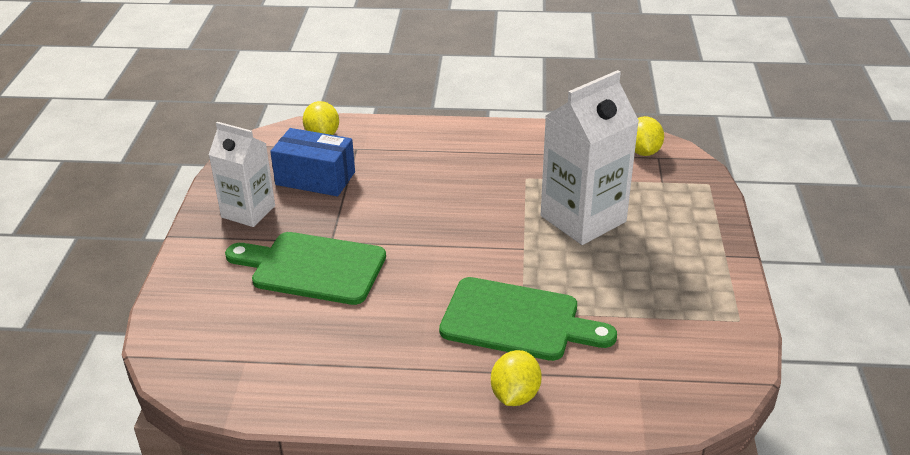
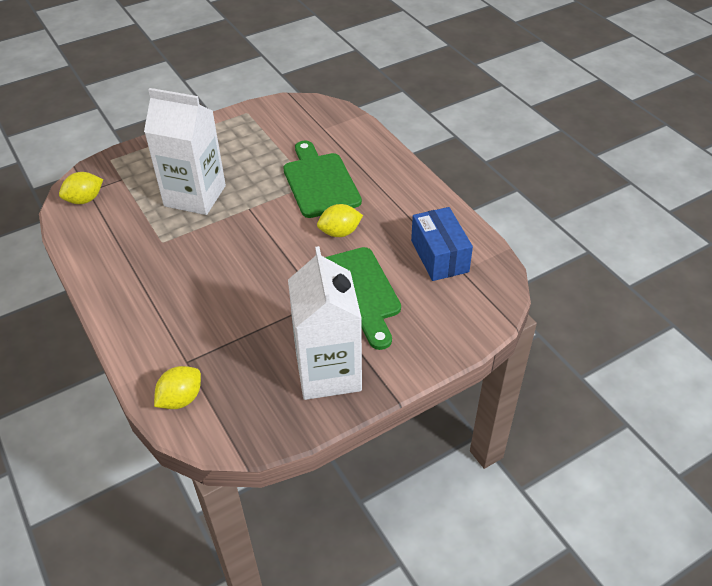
camera: 125 degrees left, 10 degrees up
(248, 211) = (328, 372): white carton -> white carton, size x1.54
(315, 178) = (251, 360): blue box -> blue box (439, 256)
(515, 395) = (376, 160): yellow lemon -> yellow lemon (340, 232)

